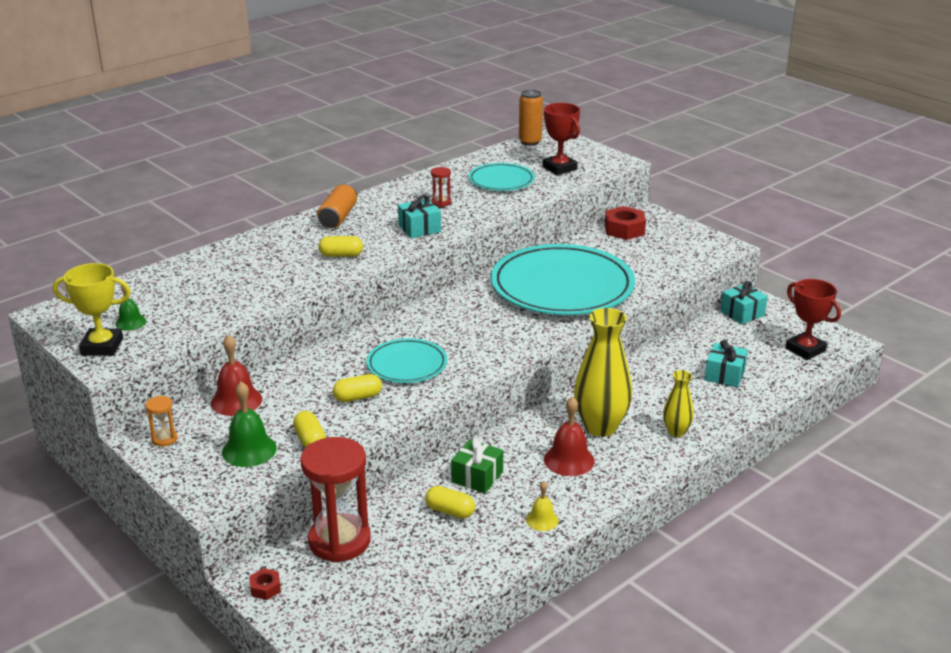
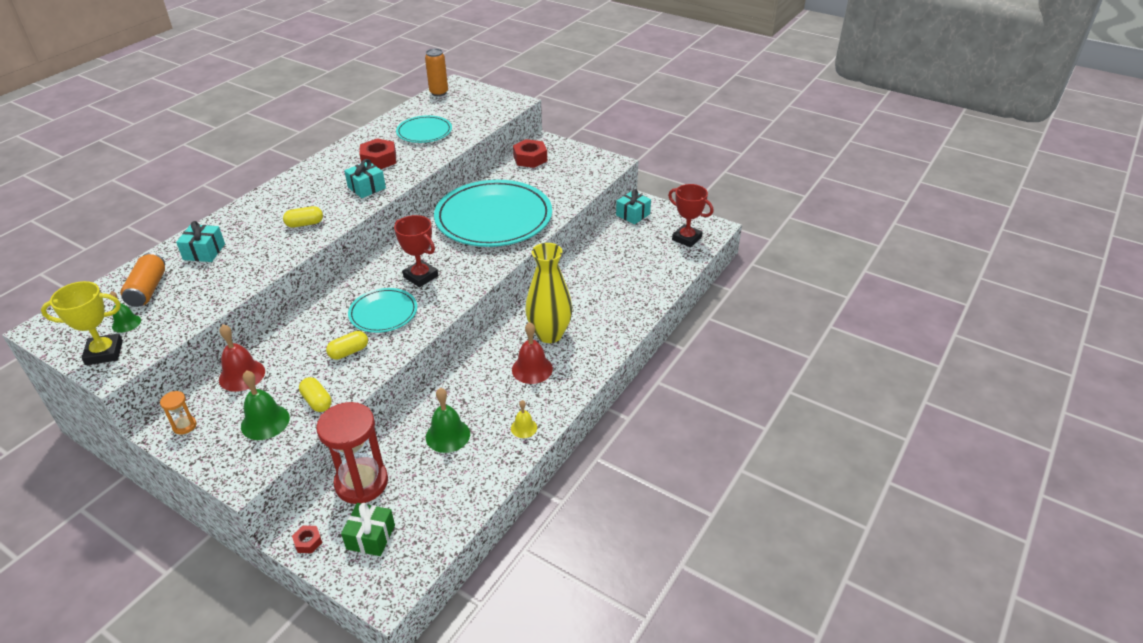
camera: 15 degrees left, 10 degrees up
(338, 217) = (293, 187): orange can -> orange can (148, 289)
(441, 202) = (379, 160): red hourglass -> red nut
(450, 511) = (447, 435): yellow capsule -> green bell
(477, 477) = (462, 399): green gift -> green gift (370, 537)
(559, 168) = (469, 114): red trophy -> red trophy (421, 276)
(676, 432) = (608, 328): yellow vase -> none
(724, 375) = (633, 271): turquoise gift -> turquoise gift (204, 252)

